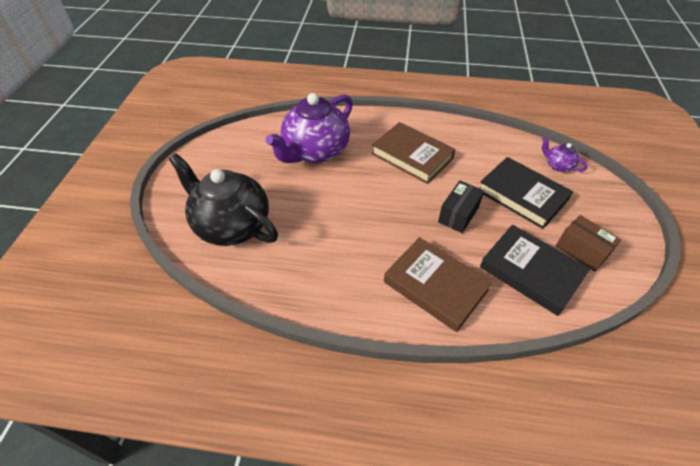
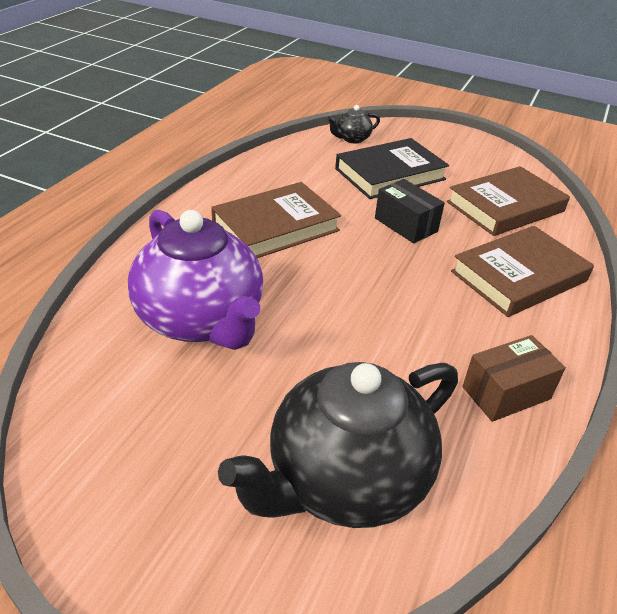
camera: 75 degrees left, 10 degrees down
(531, 272) = (505, 207): black book -> brown book
(557, 165) = (352, 139): purple teapot -> black teapot
(581, 251) = (481, 170): brown box -> brown box (506, 393)

